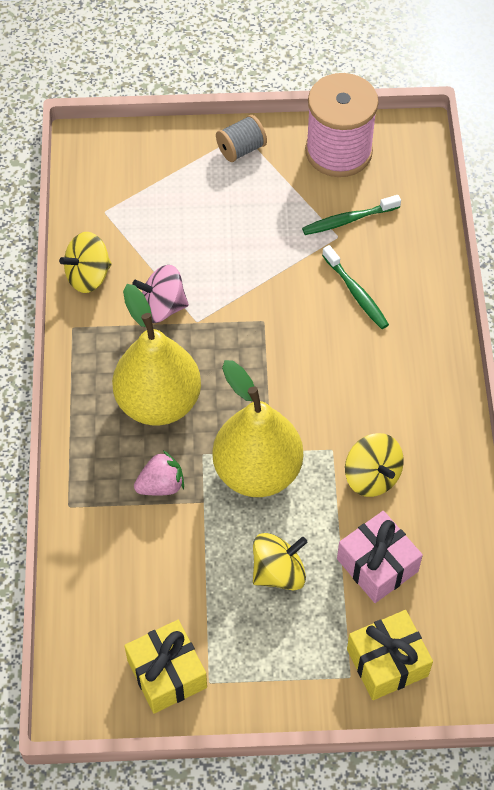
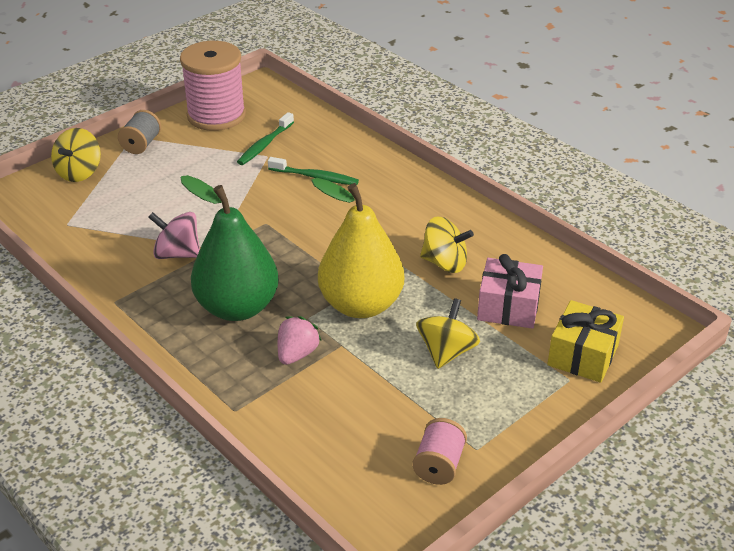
camera: 40 degrees left, 20 degrees down
(88, 276) = (94, 266): yellow spinning top -> yellow spinning top (79, 172)
(158, 402) = (237, 307): yellow pear -> green pear
(162, 307) = (177, 254): pink spinning top -> pink spinning top turned 60 degrees clockwise
(167, 674) = (439, 465): yellow gift -> pink spool

